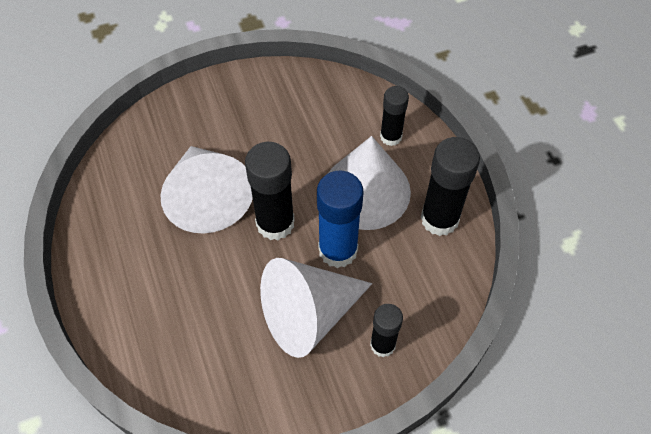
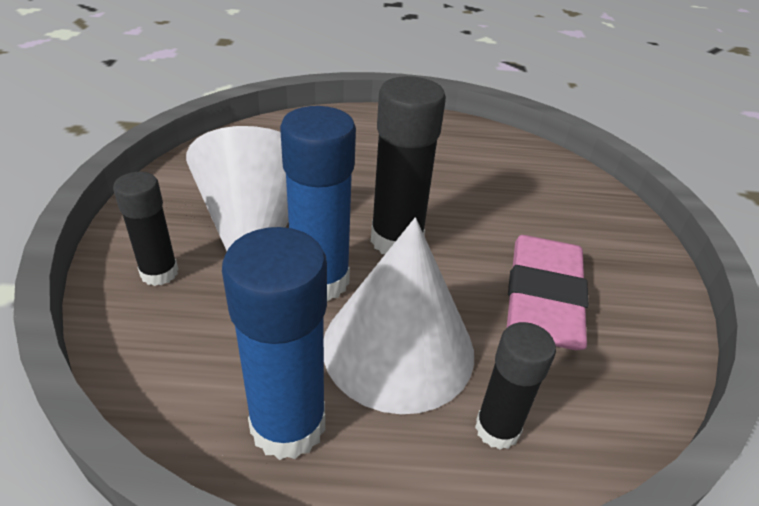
camera: 110 degrees right, 20 degrees down
(208, 198) = (462, 201): white cone -> none
(288, 133) = (543, 298): none -> pink eraser
(439, 219) = (288, 425): black glue stick -> blue glue stick

